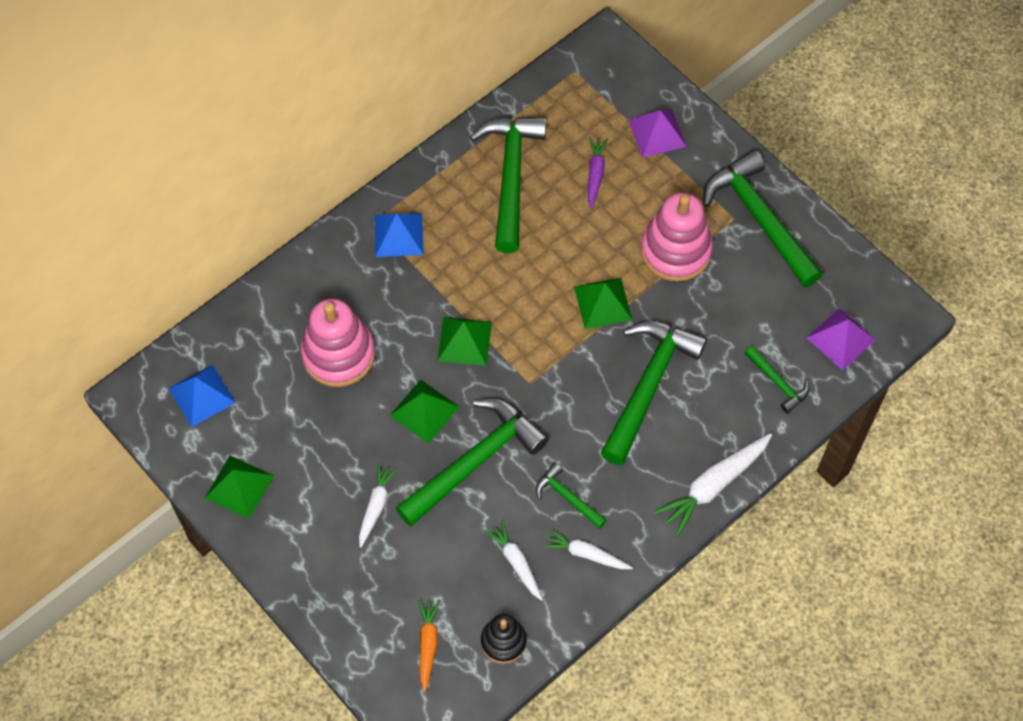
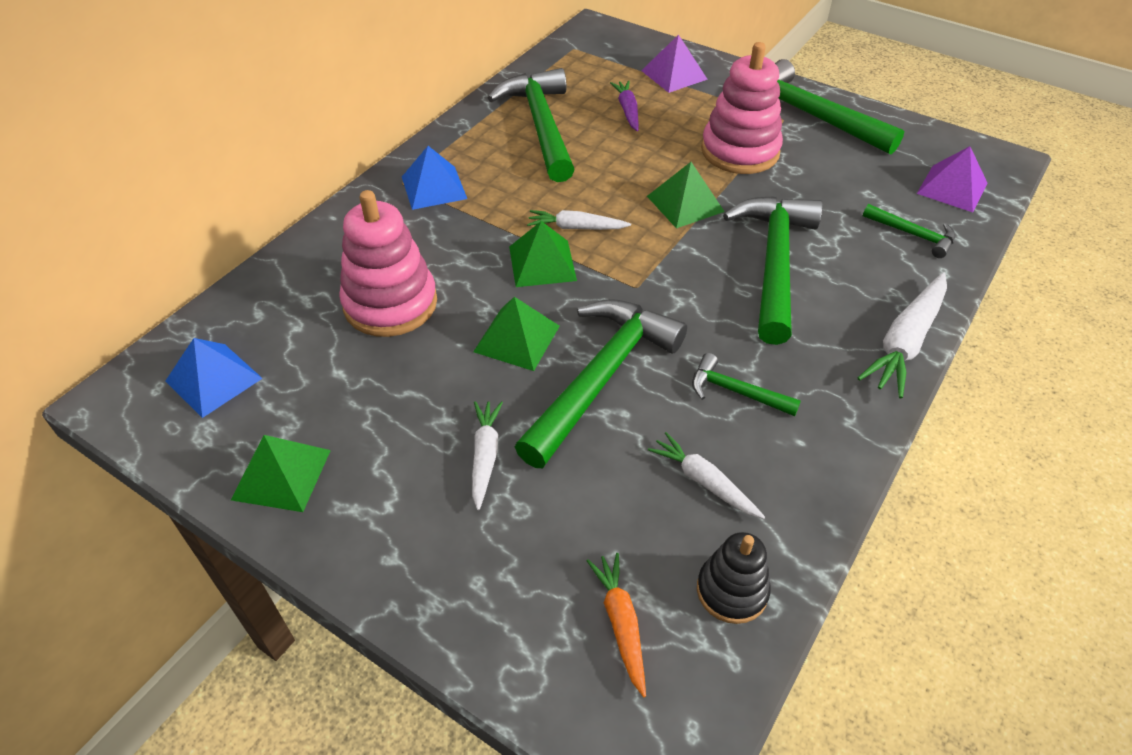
camera: 15 degrees left, 15 degrees down
(586, 554) = (792, 450): white carrot -> white carrot (576, 227)

